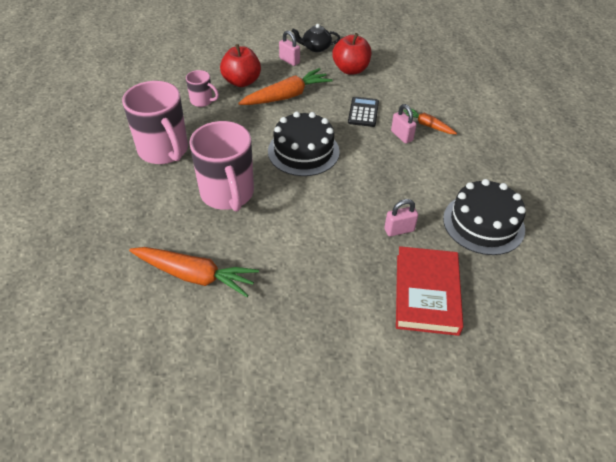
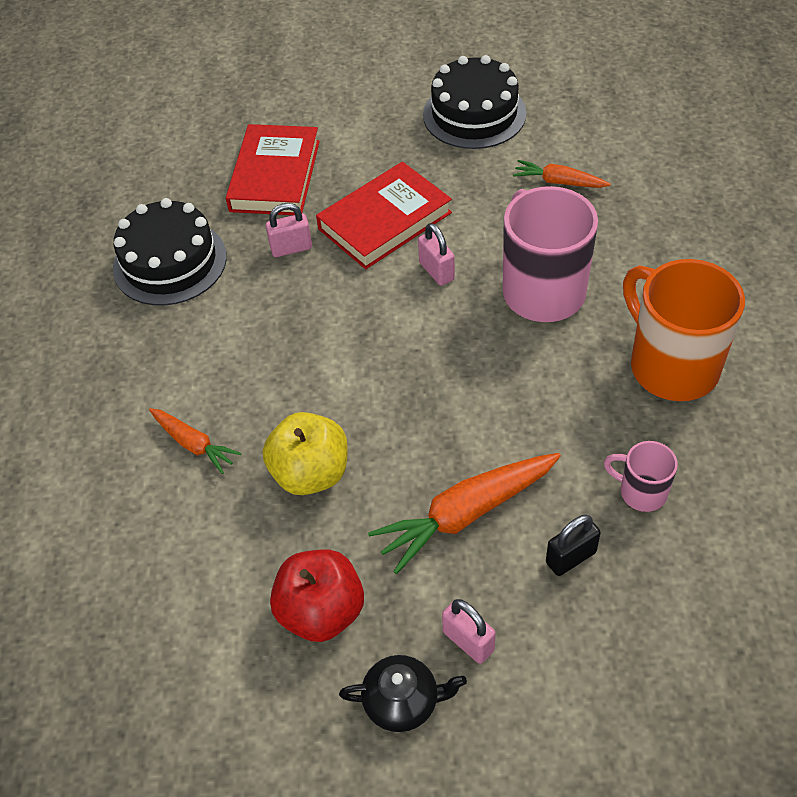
camera: 175 degrees left, 5 degrees up
(164, 151) = (671, 366): pink mug -> orange mug
(195, 275) = (559, 182): orange carrot -> orange carrot, size x0.58
(241, 81) = (570, 557): red apple -> black padlock
(303, 151) = (427, 375): black cake -> black cake (474, 114)
(333, 248) = (385, 221): none -> red book
(363, 112) = (310, 473): black calculator -> yellow apple
(401, 136) = (248, 416): pink padlock -> pink padlock (436, 271)

